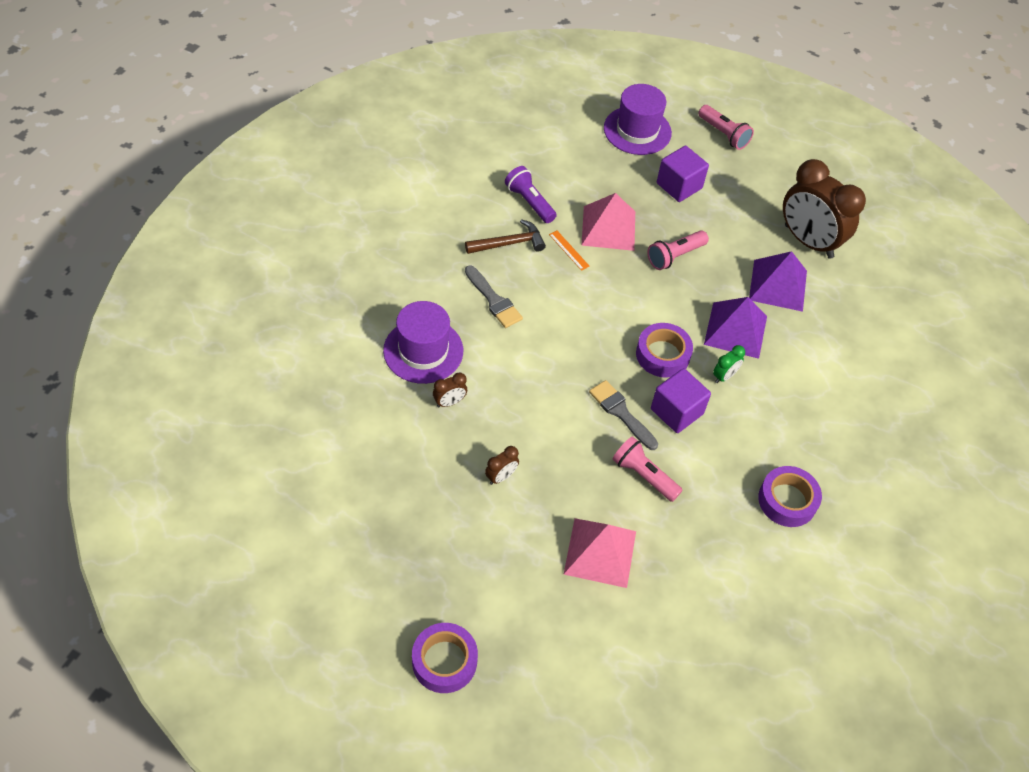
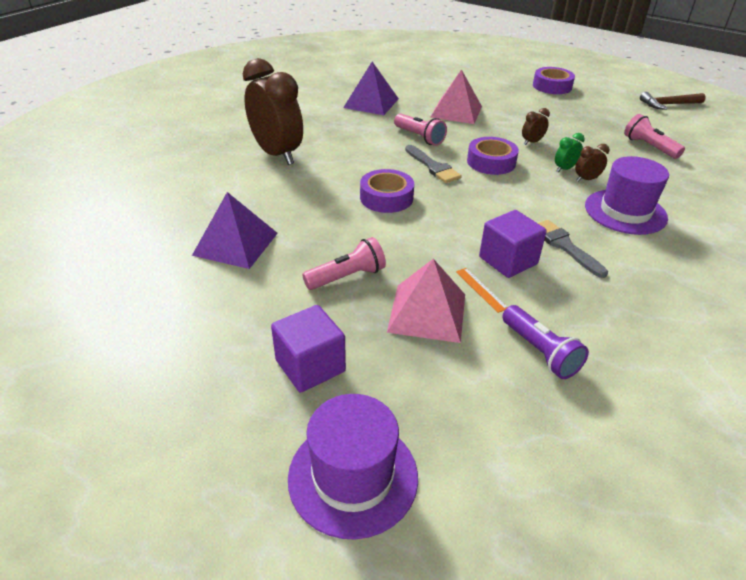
camera: 170 degrees left, 15 degrees down
(509, 243) = (559, 300): brown hammer -> brown hammer (668, 105)
(676, 411) = (383, 165): purple cube -> purple cube (508, 260)
(723, 134) = (191, 460): pink flashlight -> pink flashlight (649, 147)
(724, 376) = (331, 182): green clock -> green clock (564, 169)
(735, 330) = (305, 211): purple pyramid -> purple pyramid (371, 103)
(787, 500) = (313, 122): purple tape -> purple tape (491, 162)
(808, 241) = (166, 284): brown clock -> brown clock (277, 154)

